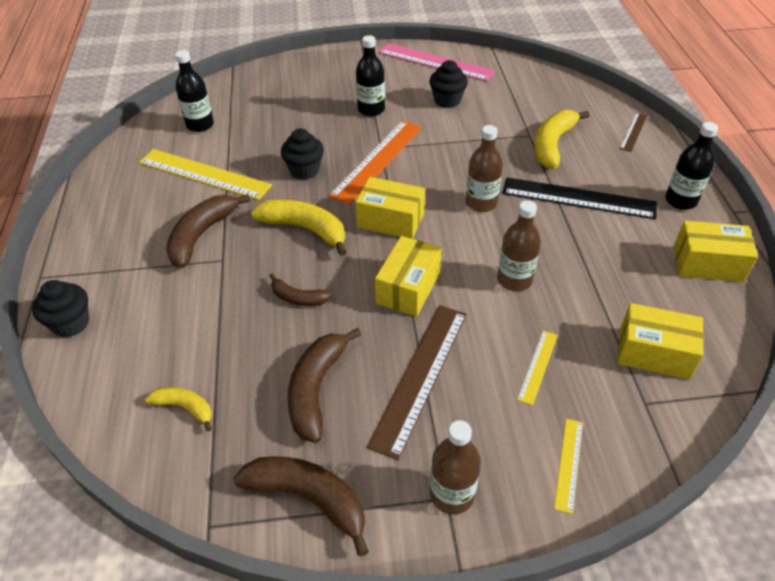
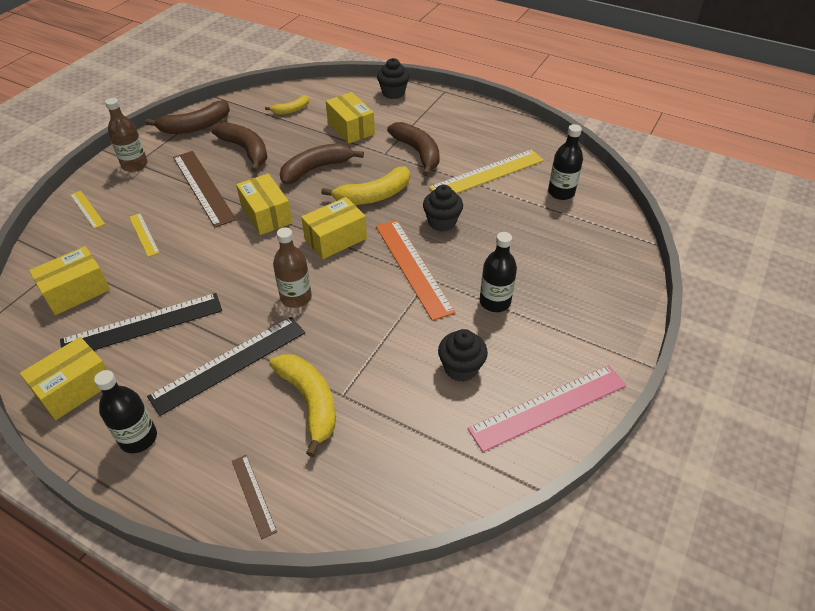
camera: 125 degrees right, 0 degrees up
(190, 316) = (351, 128): none -> yellow box
(298, 298) = (316, 169): brown banana -> brown banana, size x1.75
(514, 280) = (209, 266): brown bottle -> none
(617, 272) = (143, 325): none -> black ruler

